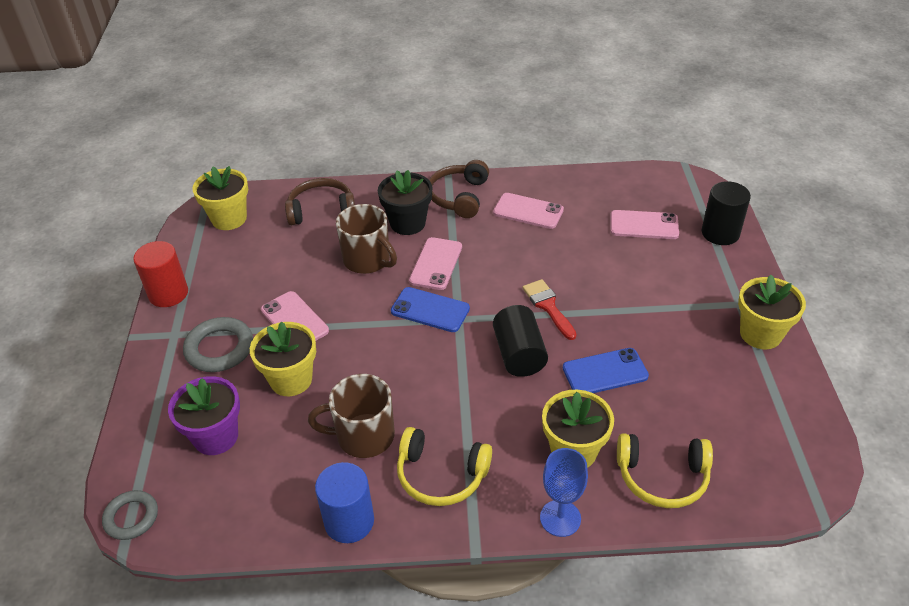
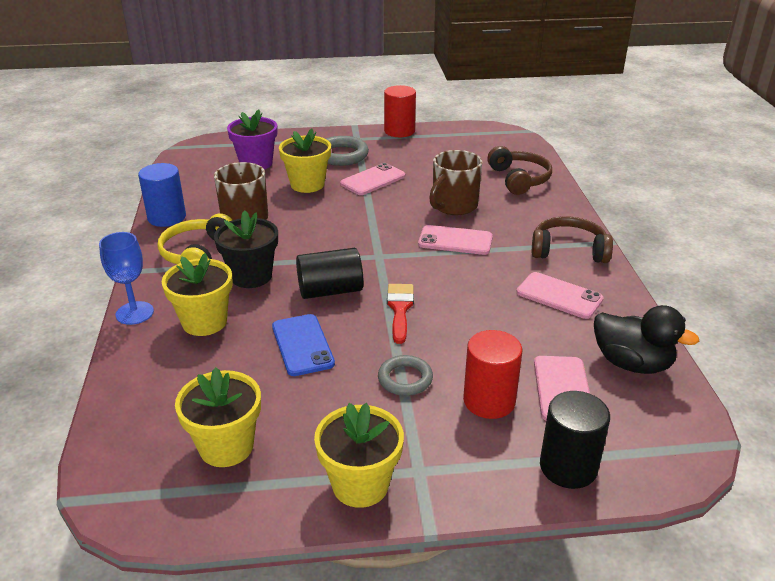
camera: 85 degrees right, 10 degrees down
(131, 517) = (196, 146): grey ring -> grey ring (405, 379)
(229, 219) = (494, 142): yellow flower pot -> yellow flower pot (226, 446)
(407, 223) = (513, 223): black flower pot -> black flower pot (251, 276)
(430, 310) = (389, 240): blue phone -> none
(528, 211) = (559, 296): pink phone -> pink phone turned 75 degrees counterclockwise
(548, 306) = (400, 309): red brush -> red brush turned 60 degrees counterclockwise
(611, 189) = (632, 363): none -> black duck
(662, 263) = (489, 401): none -> red cylinder
(662, 477) = (159, 377): yellow headphones -> none

